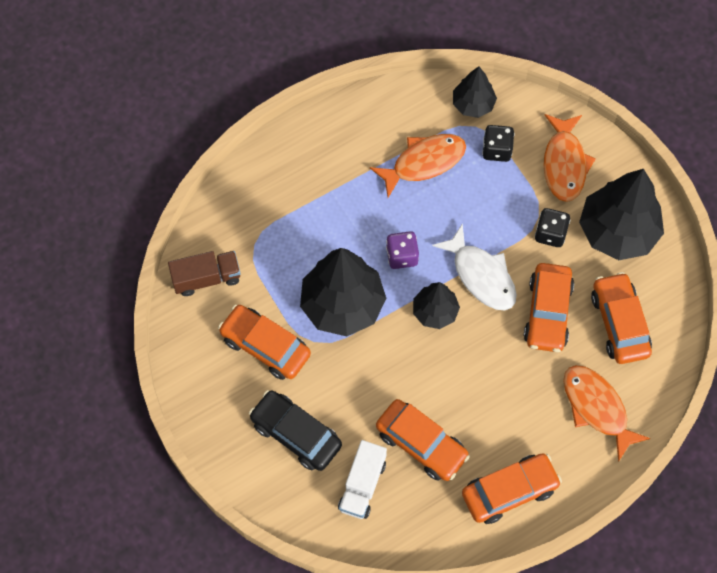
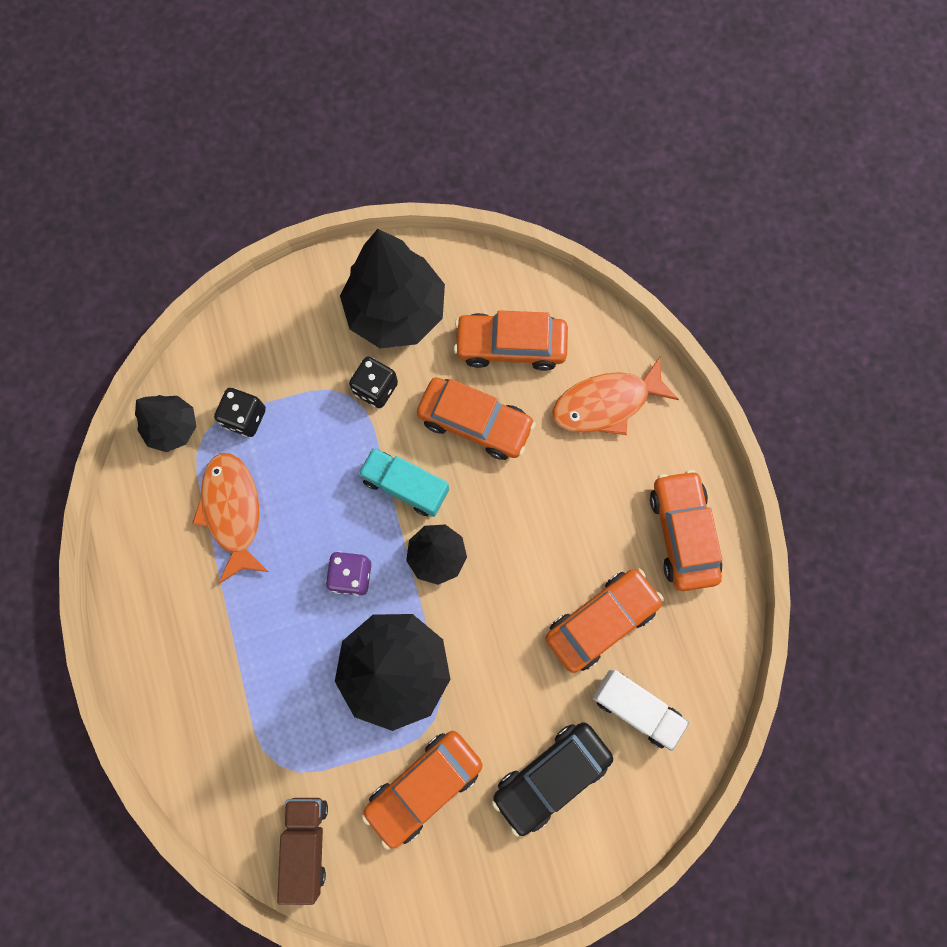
camera: 75 degrees left, 10 degrees up
(481, 275) = (405, 486): white fish -> turquoise truck
(564, 164) = (290, 343): orange fish -> none

